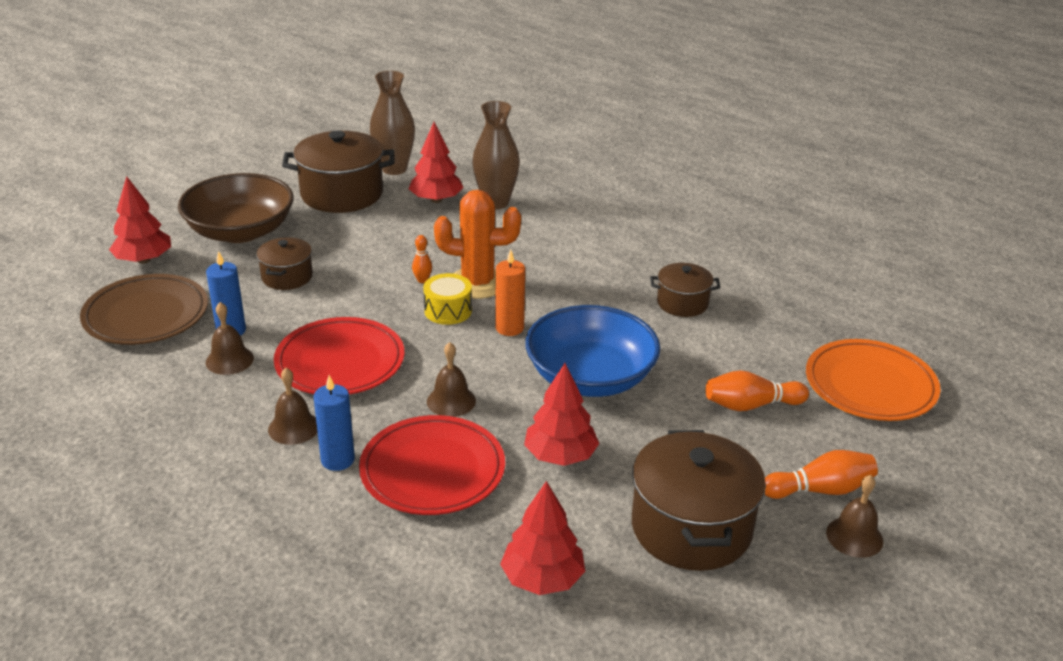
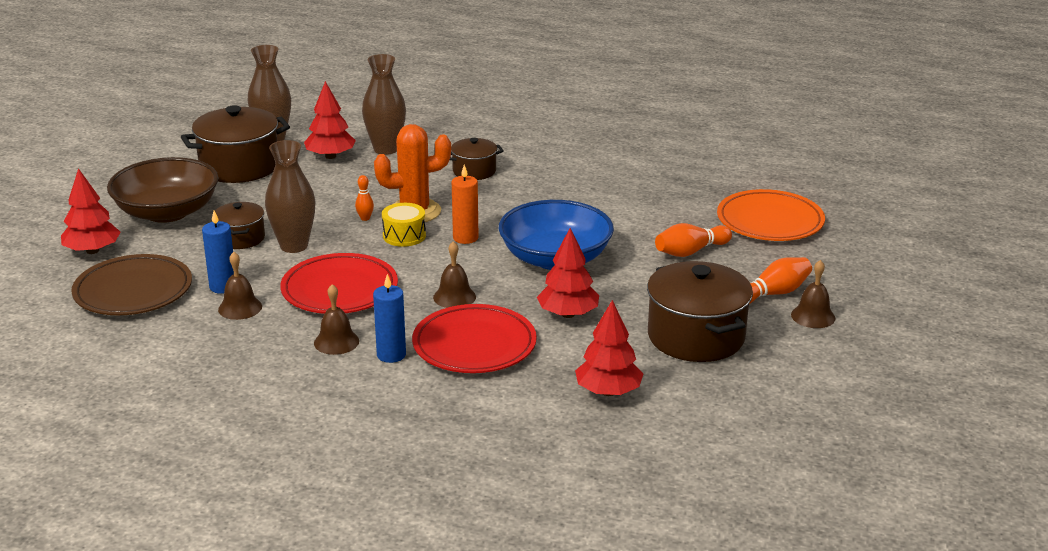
camera: 20 degrees left, 5 degrees down
(331, 298) = (294, 246): none -> brown vase
(682, 303) = (594, 194): brown pot -> brown pot (474, 171)

